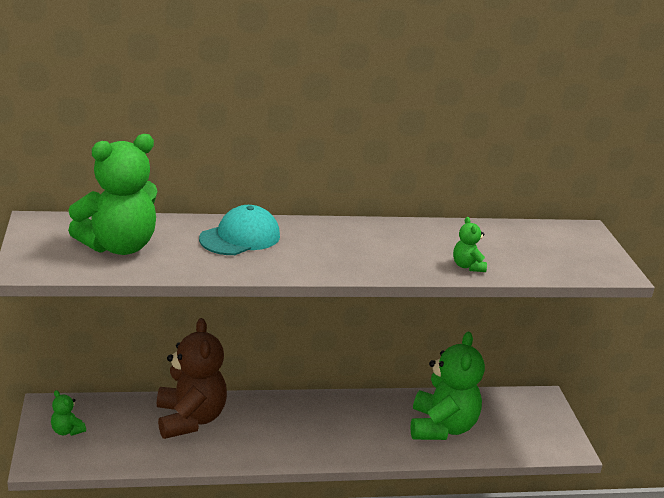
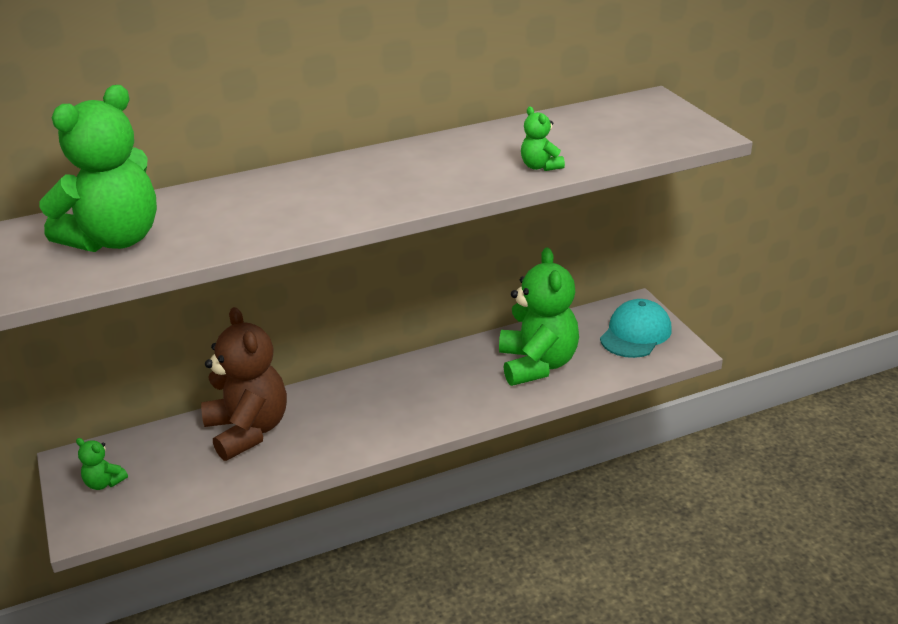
camera: 10 degrees left, 5 degrees up
(240, 237) = (262, 195): turquoise cap -> turquoise cap (635, 333)

